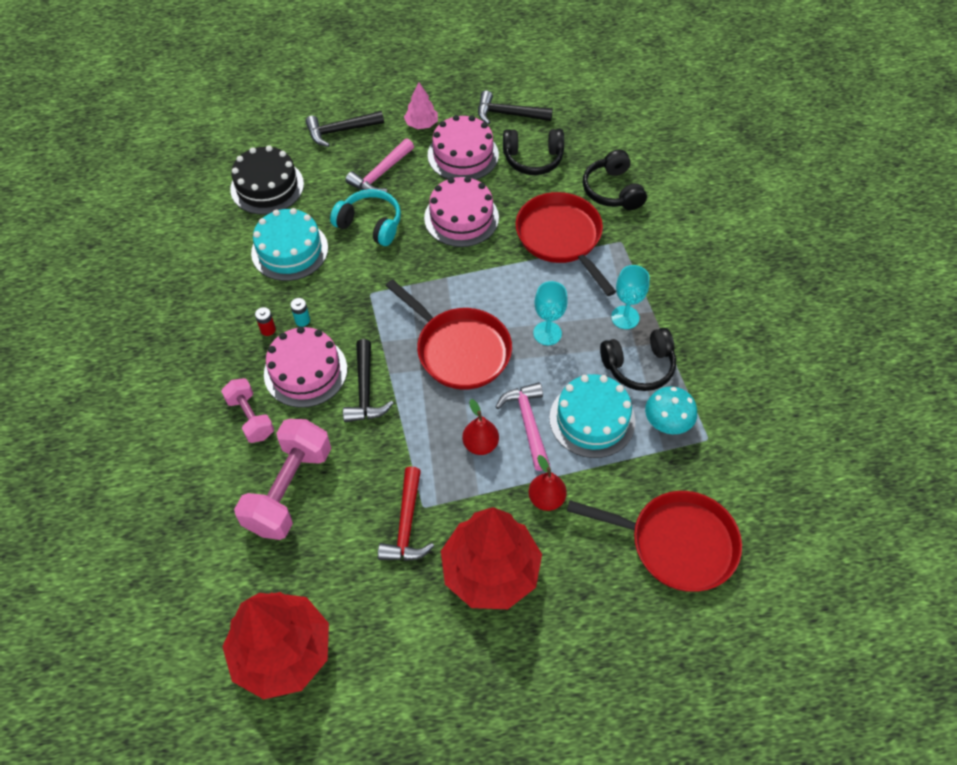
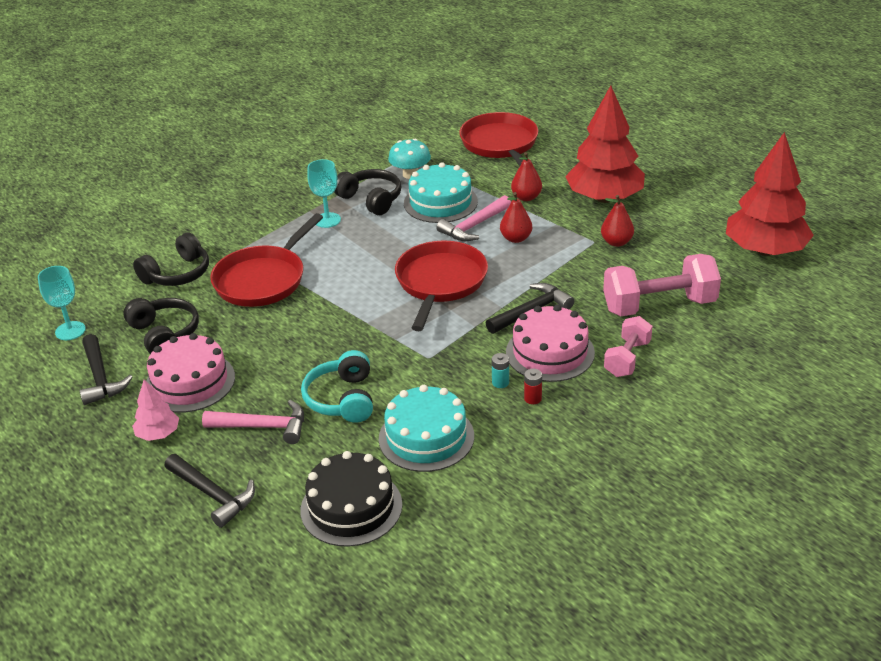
camera: 120 degrees left, 20 degrees down
(406, 525) = (616, 242): red hammer -> red pear
(461, 218) = (284, 345): pink cake -> none
(547, 333) = (379, 248): turquoise goblet -> turquoise goblet (70, 331)

